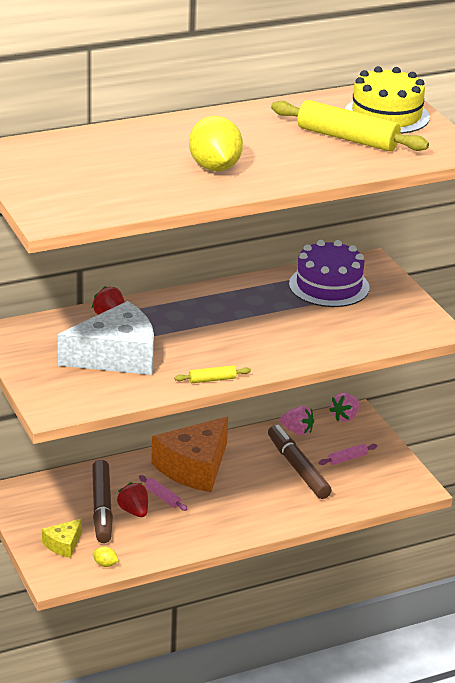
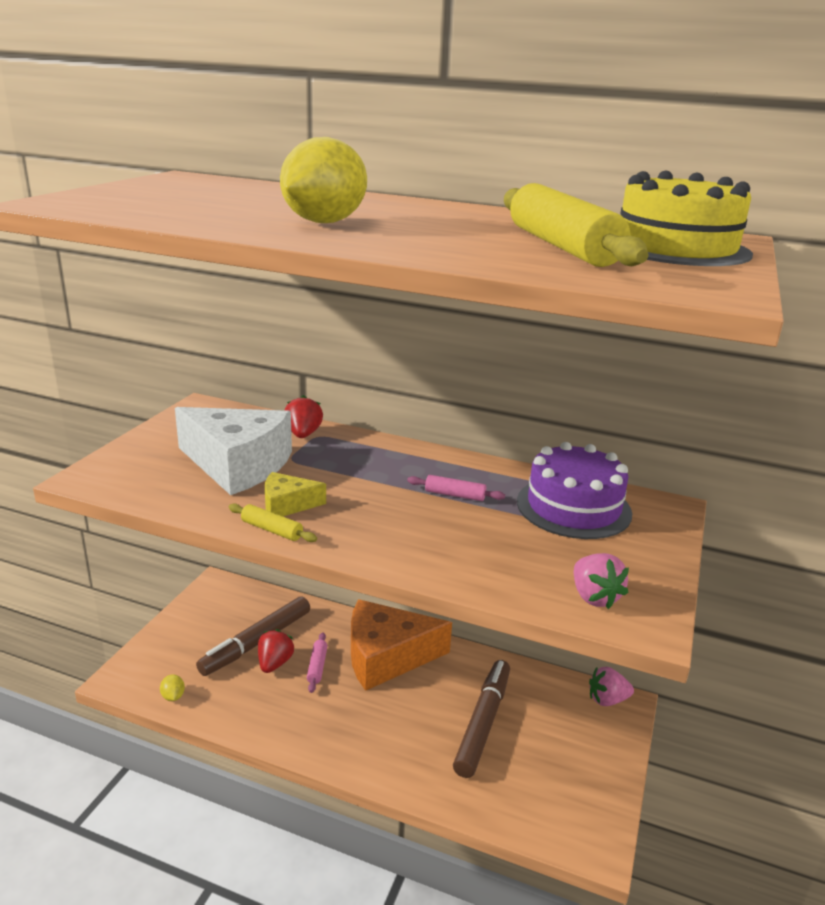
camera: 45 degrees right, 5 degrees down
(63, 544) = (177, 654): yellow cheese -> yellow cheese (287, 505)
(297, 431) = (535, 683): pink strawberry -> pink strawberry (594, 597)
(347, 459) = (551, 748): pink rolling pin -> pink rolling pin (455, 495)

